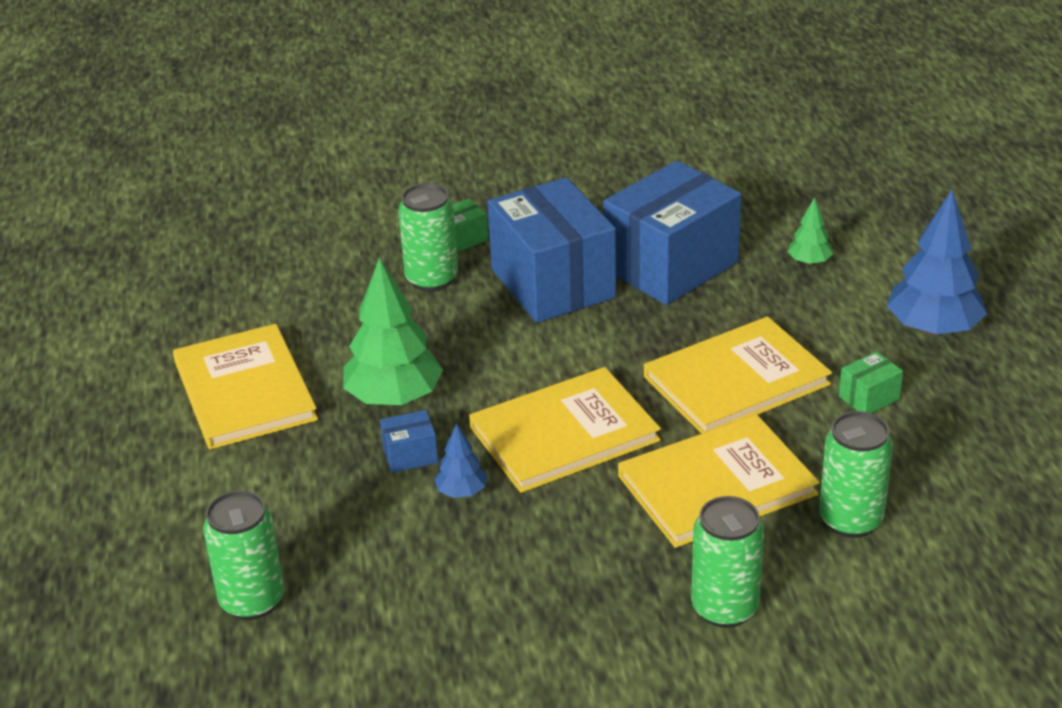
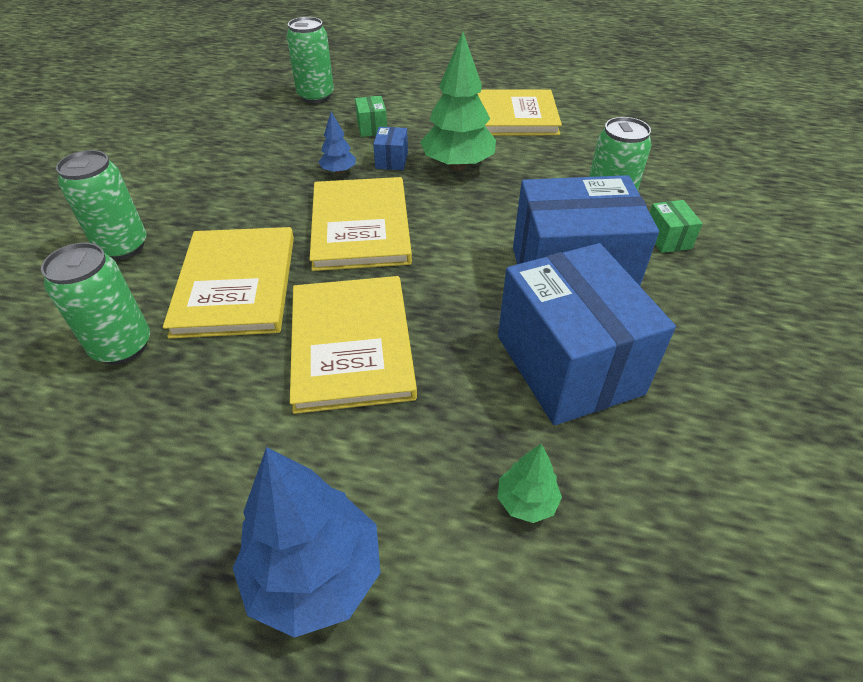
camera: 110 degrees right, 10 degrees up
(869, 398) = (249, 437): green box -> green box (372, 128)

